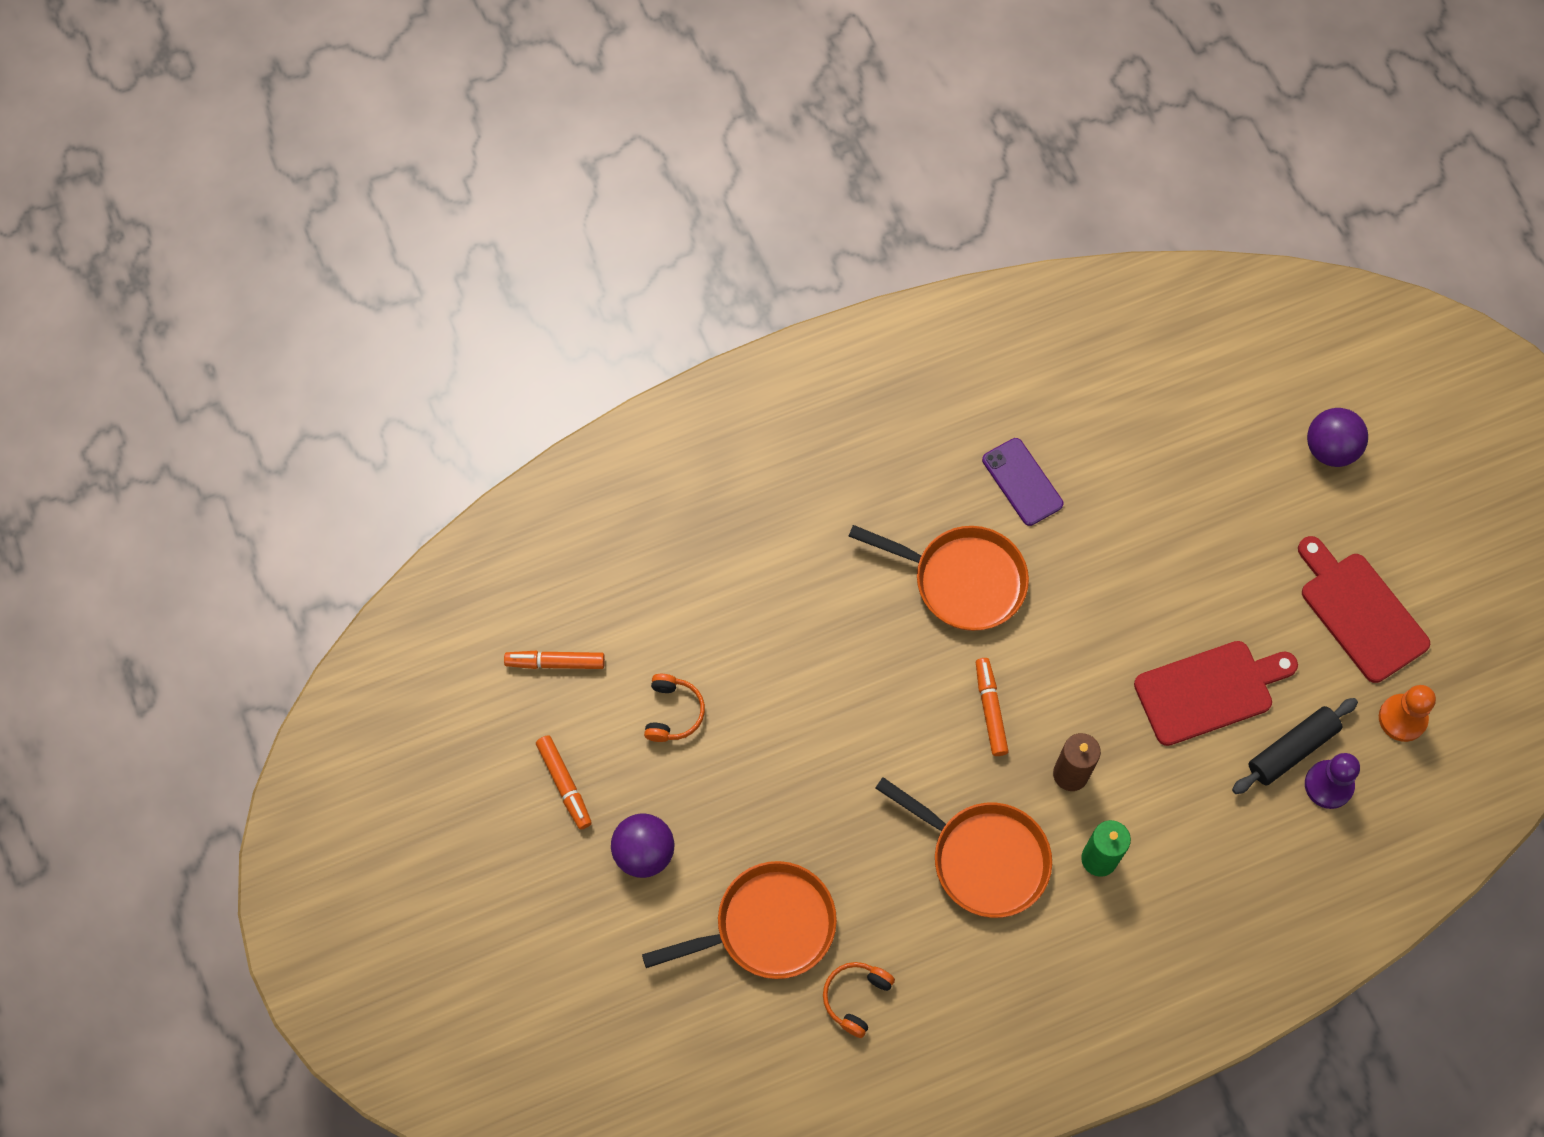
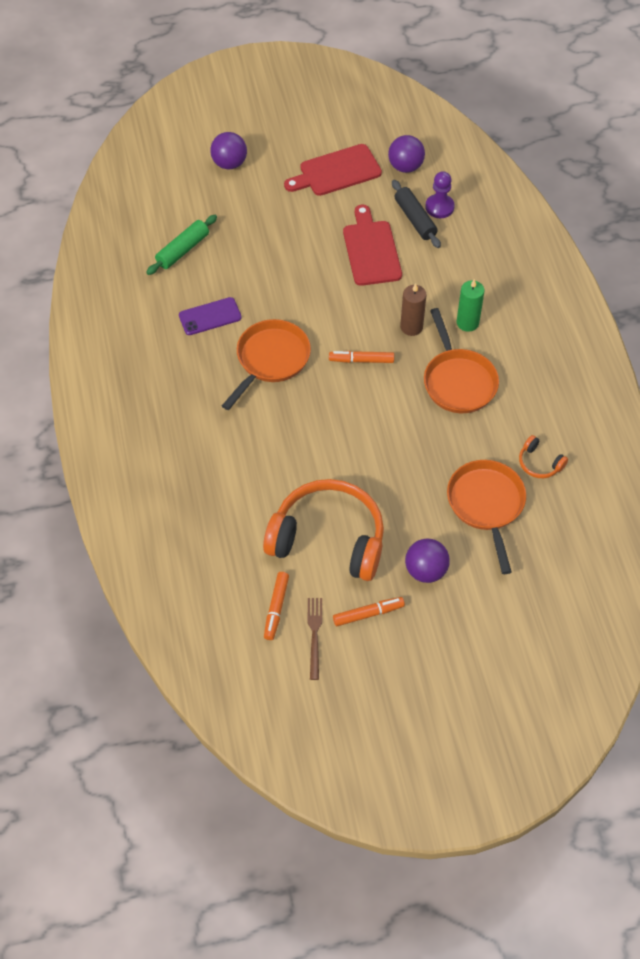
camera: 80 degrees left, 10 degrees down
(523, 719) = (314, 635): none -> brown fork
(673, 712) = (328, 539): orange headphones -> orange headphones, size x2.43
(983, 858) = (458, 381): orange pan -> orange pan turned 120 degrees clockwise
(1138, 419) = (183, 250): none -> green rolling pin
(1402, 718) = (405, 167): orange pawn -> purple ball

